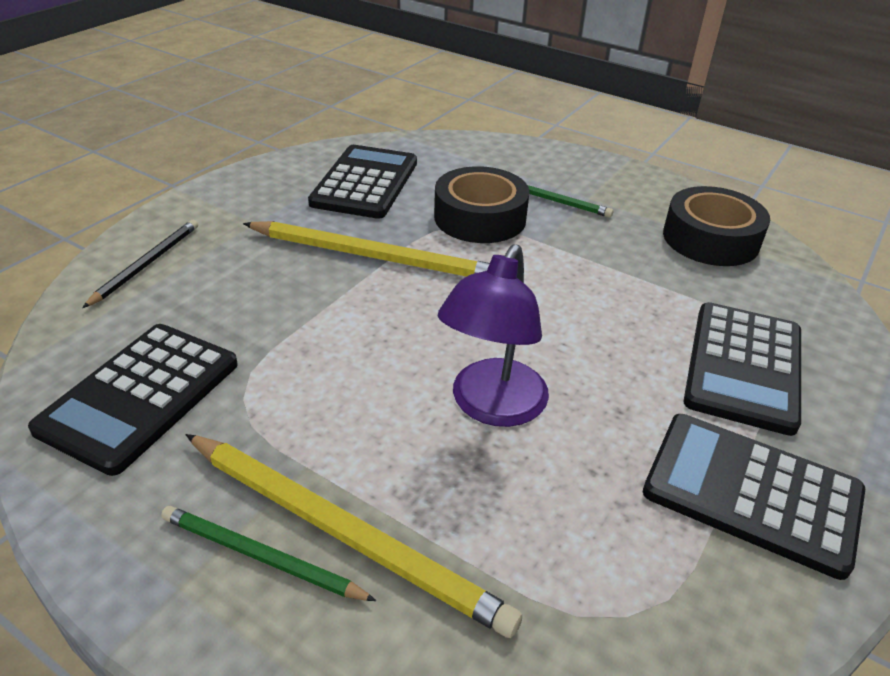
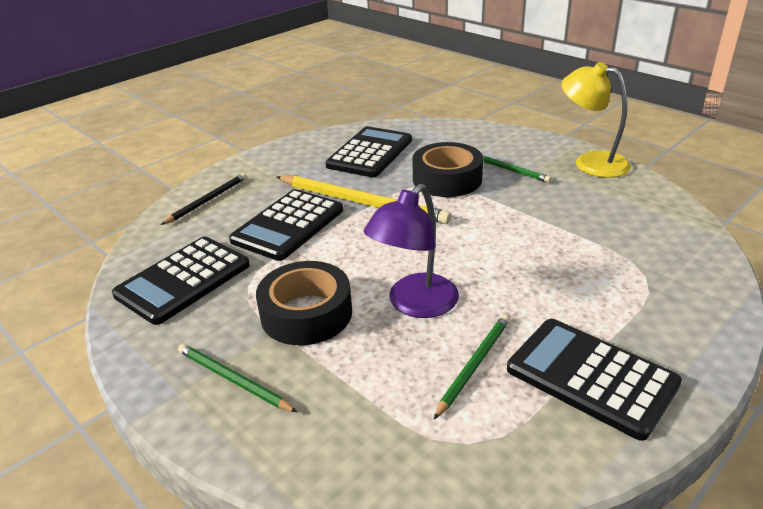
camera: 15 degrees right, 5 degrees down
(343, 533) = (289, 372): yellow pencil -> none
(599, 492) = (474, 365): none -> green pencil
(652, 187) = (591, 162): none -> yellow lamp
(710, 239) = (626, 201): black tape -> black tape (306, 313)
(743, 367) = (618, 292): black calculator -> black calculator (288, 225)

